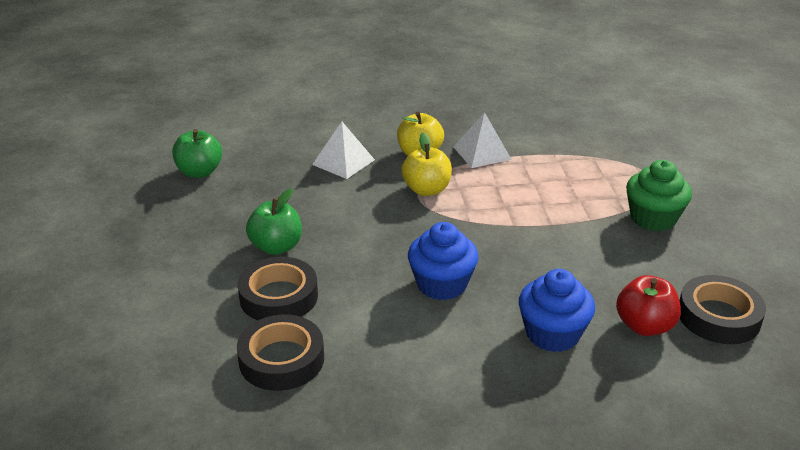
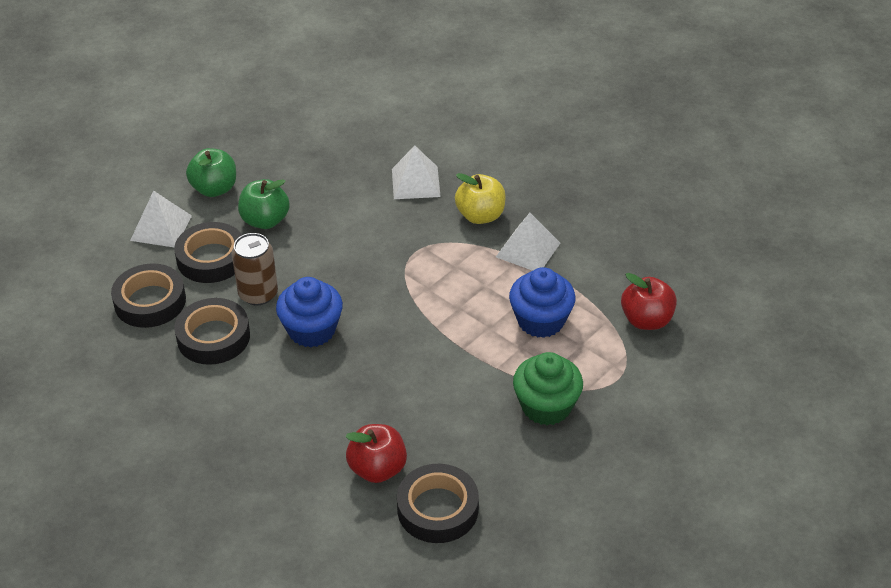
camera: 50 degrees right, 10 degrees up
(195, 307) = (161, 228): none -> white pyramid
(199, 172) = (313, 122): green apple -> green apple (214, 189)
(360, 292) = (258, 294): none -> brown can
(380, 342) = (213, 337): none -> black tape
(426, 190) = (430, 251): yellow apple -> none
(552, 334) = (313, 421): blue cupcake -> blue cupcake (540, 321)
(609, 144) = (646, 320): none -> red apple

